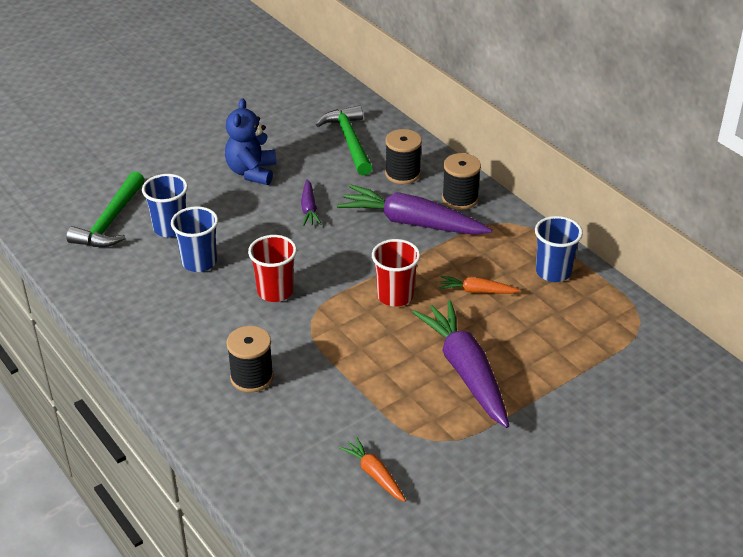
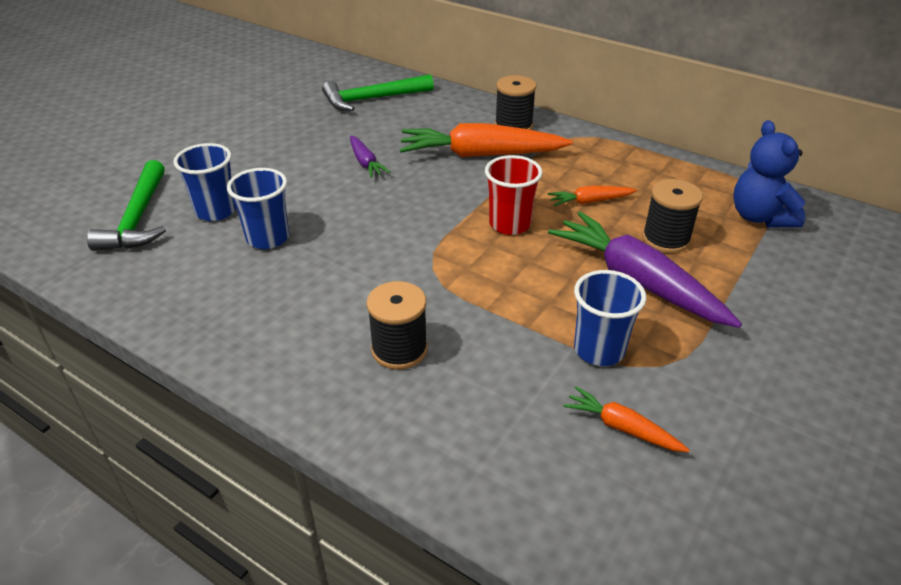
camera: 20 degrees left, 0 degrees up
(252, 172) = (284, 142): blue teddy bear -> blue teddy bear (760, 217)
(275, 291) = (374, 249): red cup -> none
(349, 141) = (372, 99): green hammer -> green hammer turned 75 degrees counterclockwise
(402, 174) = (443, 116): black spool -> black spool (666, 239)
(412, 223) = (480, 155): purple carrot -> orange carrot
(553, 272) = (649, 169): blue cup -> blue cup (599, 350)

